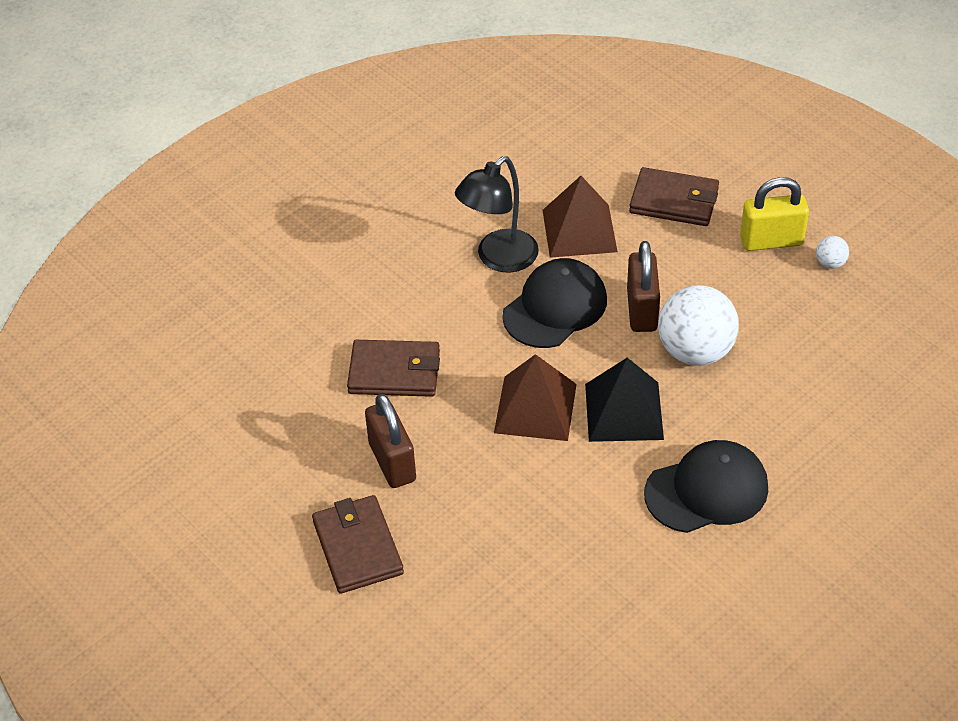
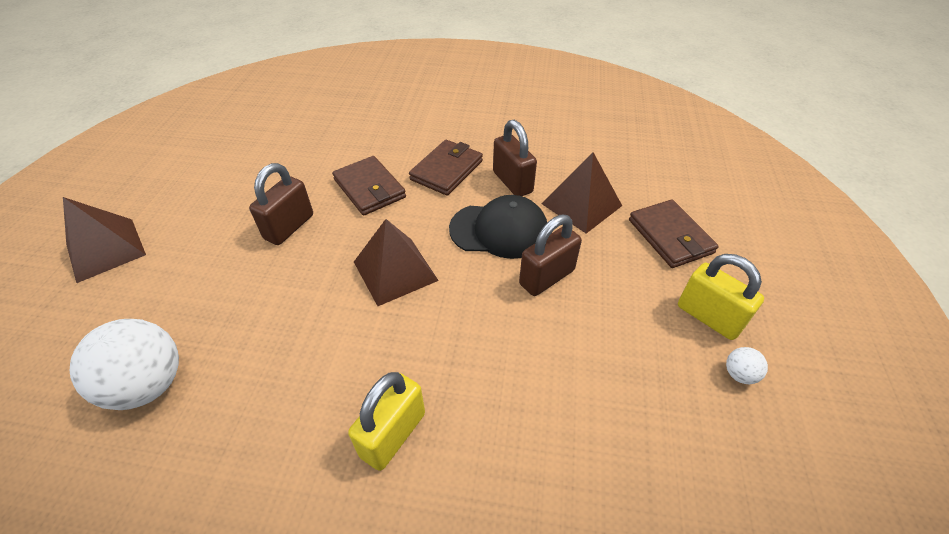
camera: 50 degrees right, 0 degrees up
(275, 629) = (106, 249): none -> brown pyramid
(358, 547) = (200, 250): brown wallet -> brown wallet (447, 170)
(499, 259) = (512, 182): black lamp -> brown padlock
(623, 411) = (435, 323): black pyramid -> none
(695, 351) = (540, 334): white ball -> white ball (148, 384)
(707, 490) = (393, 434): black cap -> yellow padlock

